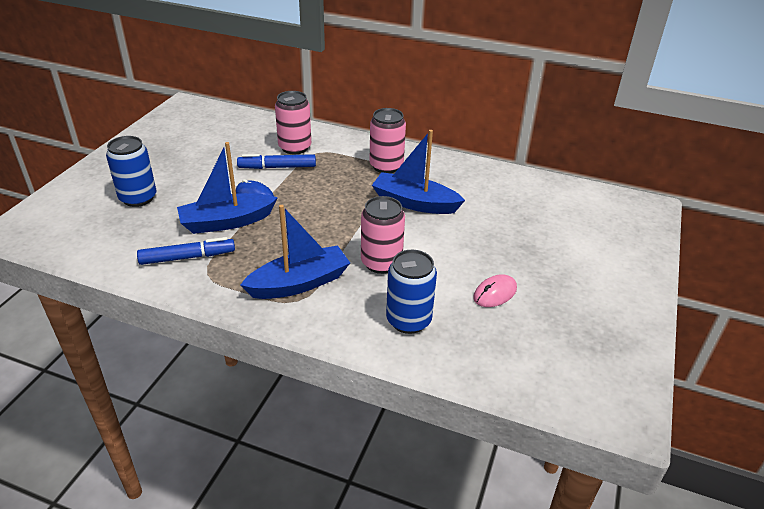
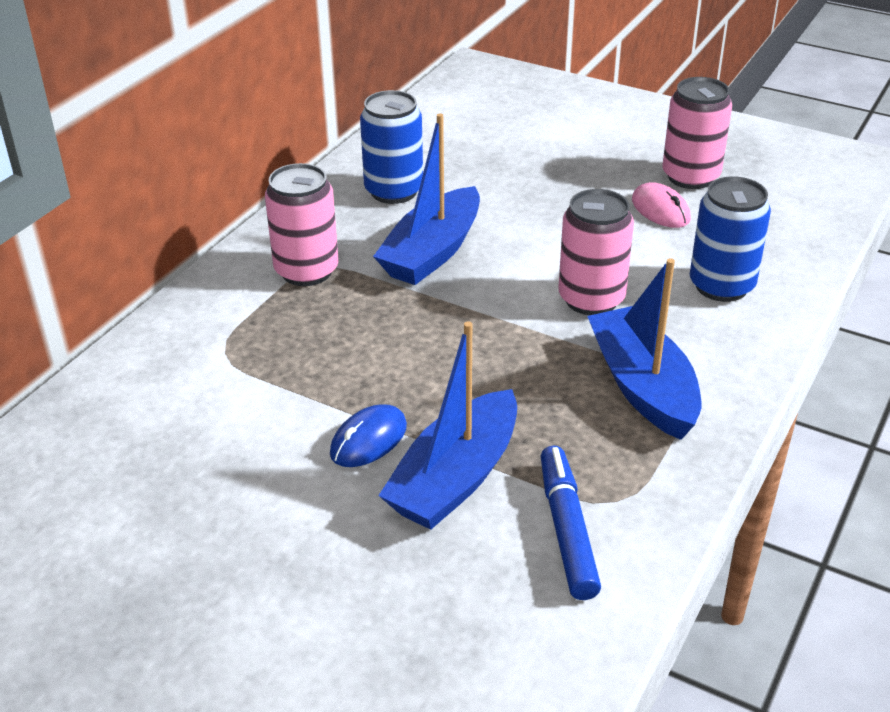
camera: 80 degrees left, 0 degrees up
(138, 198) = (335, 633): blue can -> blue can (394, 191)
(227, 222) = (455, 478): blue boat -> blue boat turned 45 degrees clockwise
(277, 167) = (267, 408): blue marker -> none
(295, 147) = (194, 381): pink can -> pink can (690, 177)

